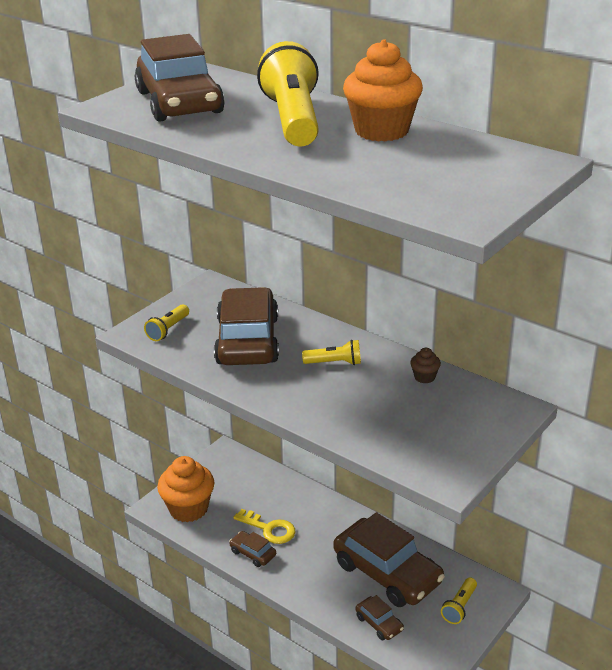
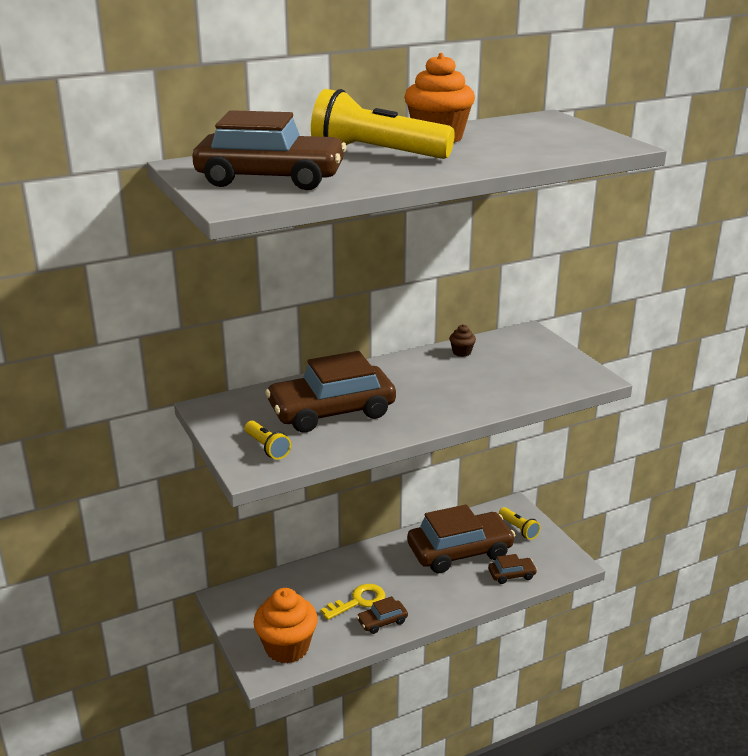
camera: 65 degrees left, 5 degrees down
(247, 340) = (331, 411): brown car -> brown car turned 45 degrees counterclockwise
(334, 363) = (407, 381): yellow flashlight -> none

